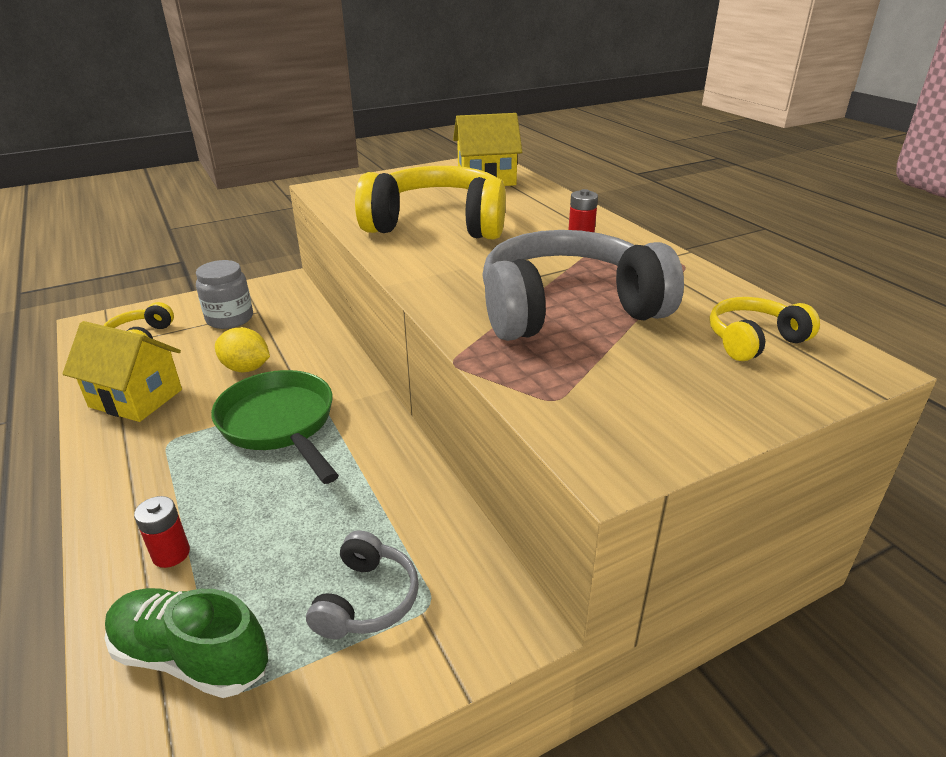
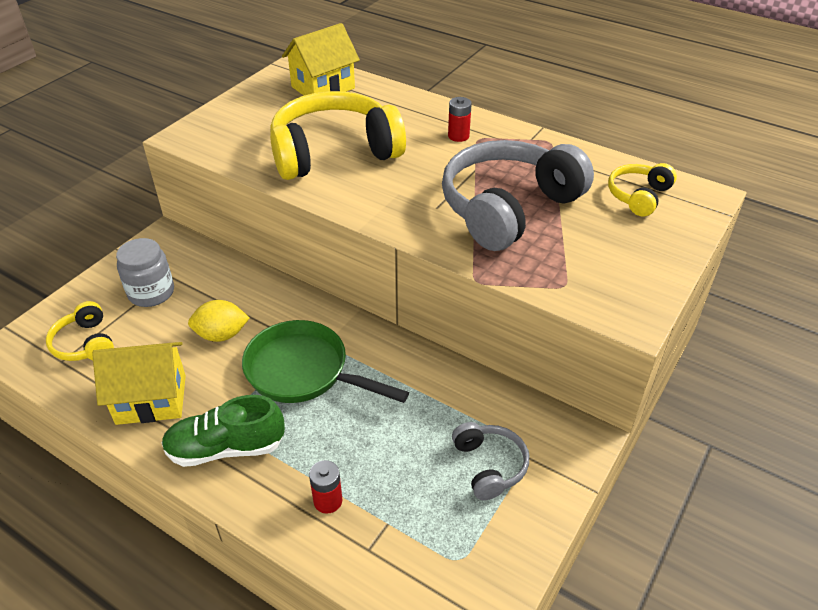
camera: 30 degrees left, 10 degrees up
(191, 657) = (415, 553): green shoe -> green shoe (226, 448)

